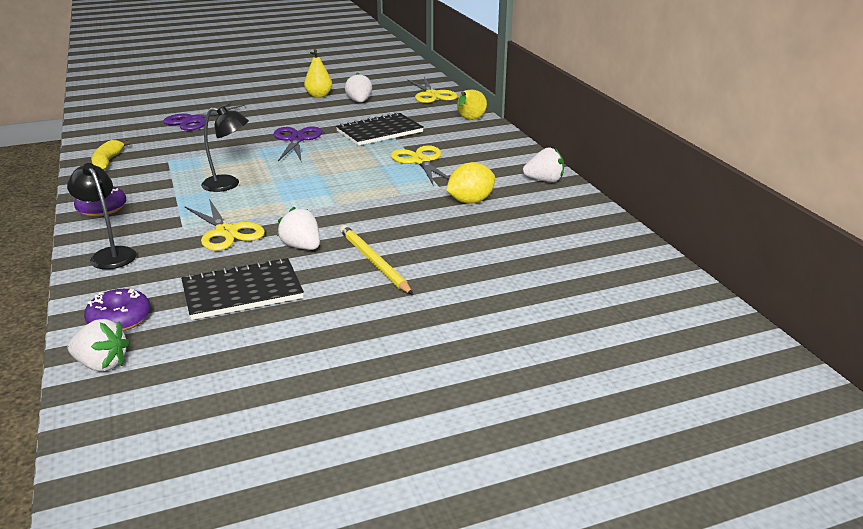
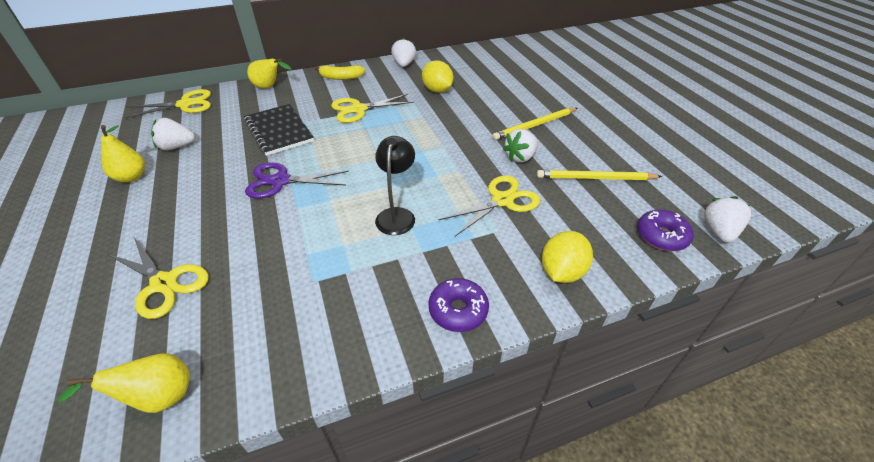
camera: 90 degrees left, 15 degrees up
(104, 132) = (158, 397): none -> yellow pear
(108, 161) = (302, 350): yellow banana -> yellow banana (341, 77)
(110, 254) = (562, 272): black lamp -> yellow lemon
(194, 120) = (164, 283): purple scissors -> yellow scissors
(242, 291) = (595, 178): black notebook -> yellow pencil

